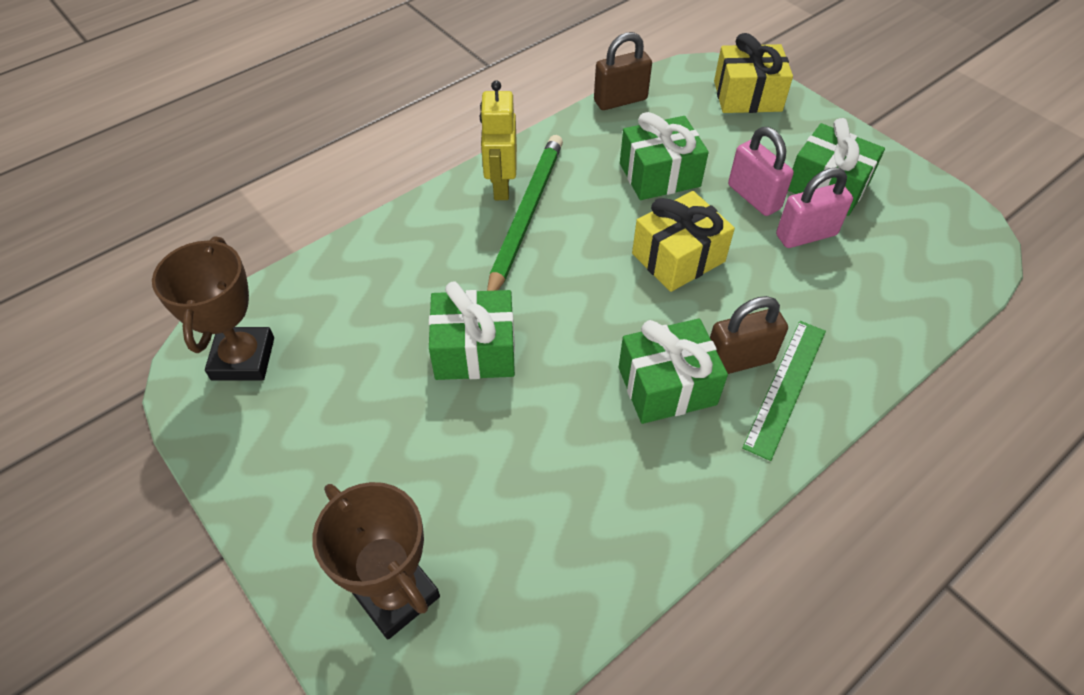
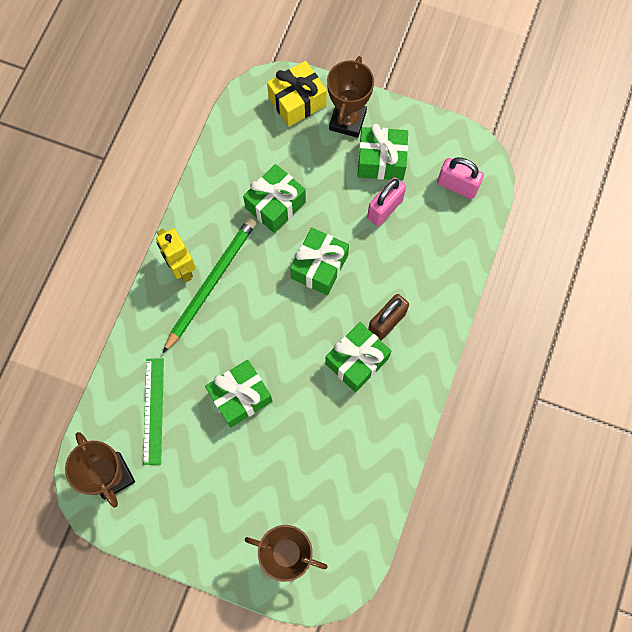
camera: 30 degrees left, 20 degrees up
(525, 215) = (211, 283): green pencil -> green pencil turned 45 degrees clockwise
(620, 100) = (215, 149): brown padlock -> none
(678, 258) = (319, 267): yellow gift -> green gift
(754, 197) = (341, 193): pink padlock -> pink padlock (457, 186)
(785, 387) = (418, 326): green ruler -> green ruler (153, 411)
(802, 134) = (347, 121): none -> brown trophy

